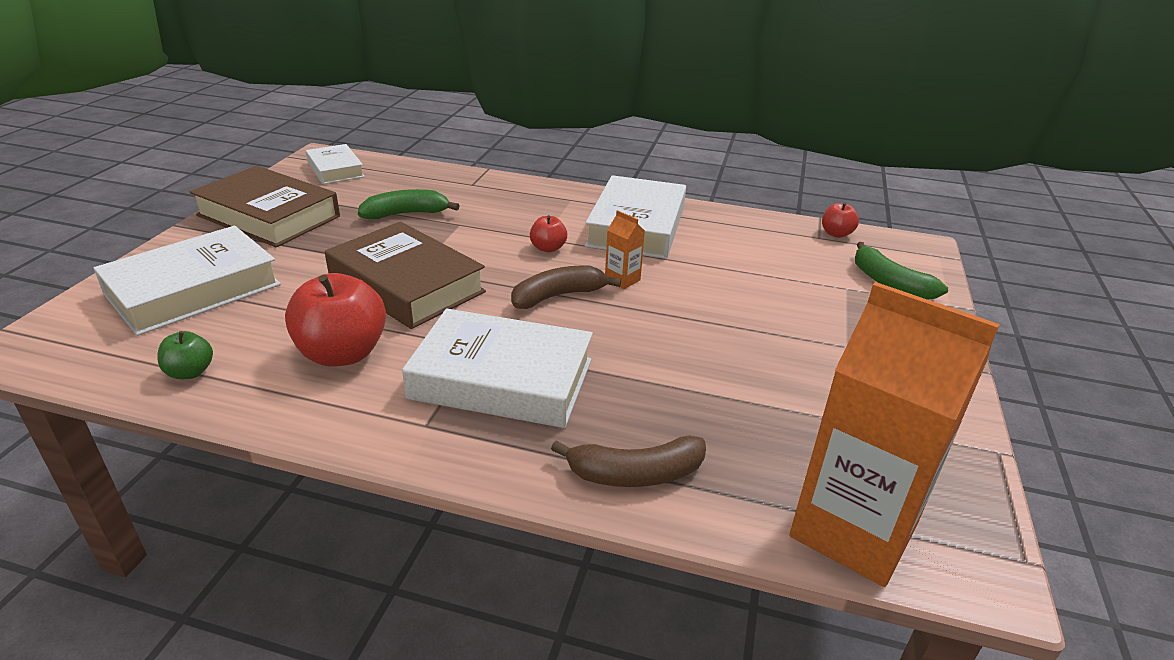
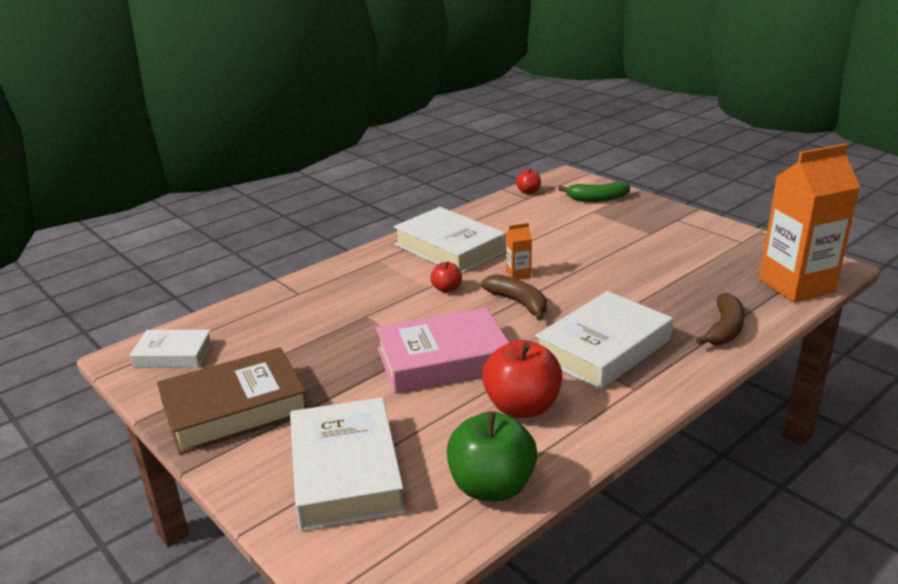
camera: 55 degrees left, 5 degrees down
(190, 372) = (491, 486): green apple -> green apple, size x1.99
(406, 214) = (319, 335): green banana -> none
(406, 284) = (443, 359): brown book -> pink book
(558, 296) = (518, 303): brown banana -> brown banana turned 135 degrees clockwise

